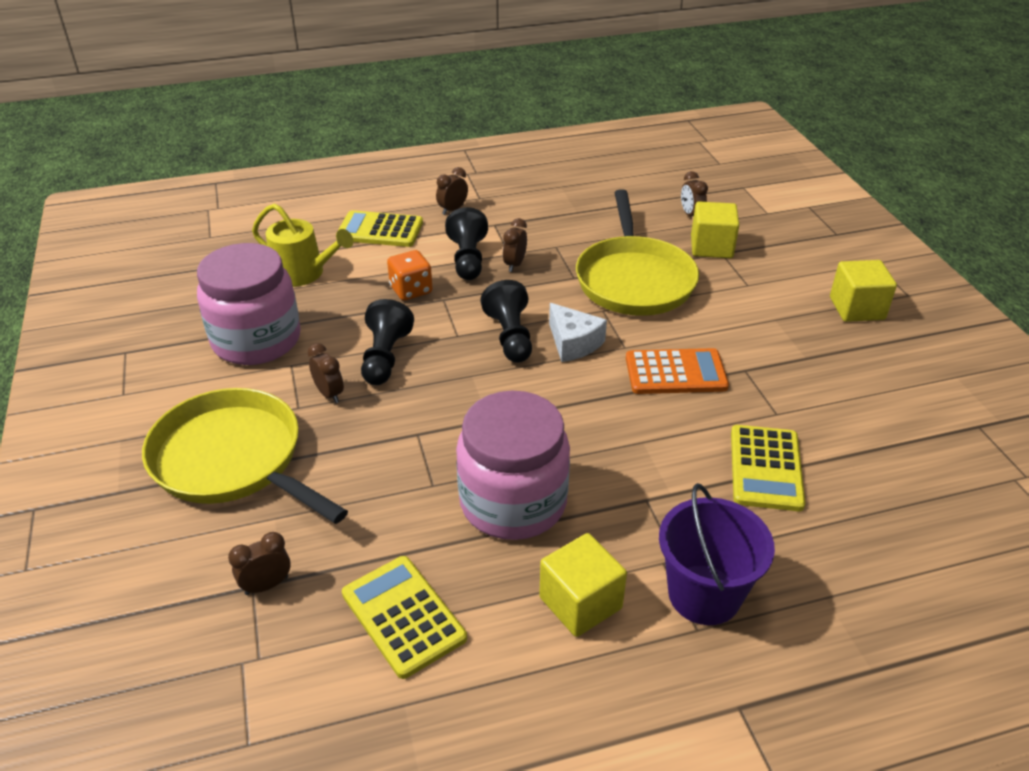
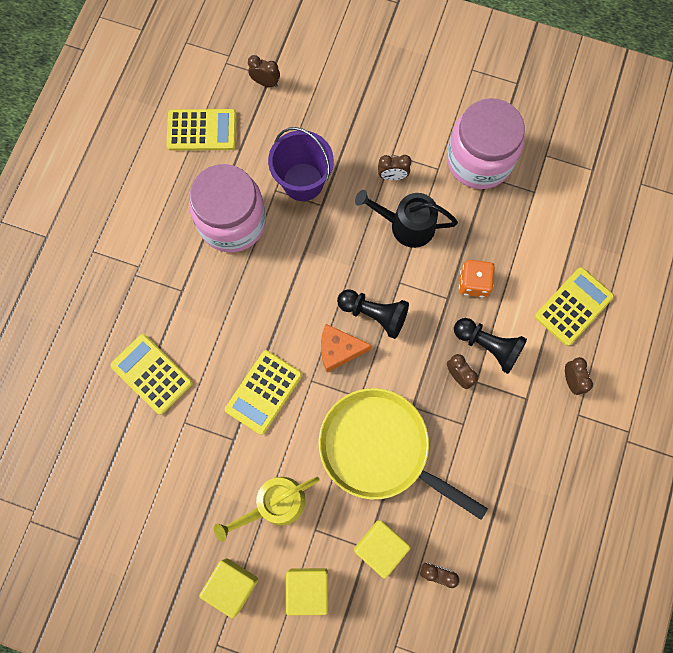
camera: 125 degrees right, 35 degrees up
(233, 460) = (369, 103): yellow pan -> none
(266, 585) = (265, 82): brown clock -> brown clock turned 75 degrees counterclockwise
(303, 273) = (544, 223): yellow watering can -> yellow watering can (275, 504)
(385, 357) = (407, 225): black pawn -> black watering can
(573, 343) = (339, 350): white cheese -> orange cheese
(580, 603) = (147, 210): yellow cube -> yellow cube (308, 589)
(675, 373) = (263, 392): orange calculator -> yellow calculator
(704, 594) = (106, 270): purple bucket -> purple bucket (303, 182)

